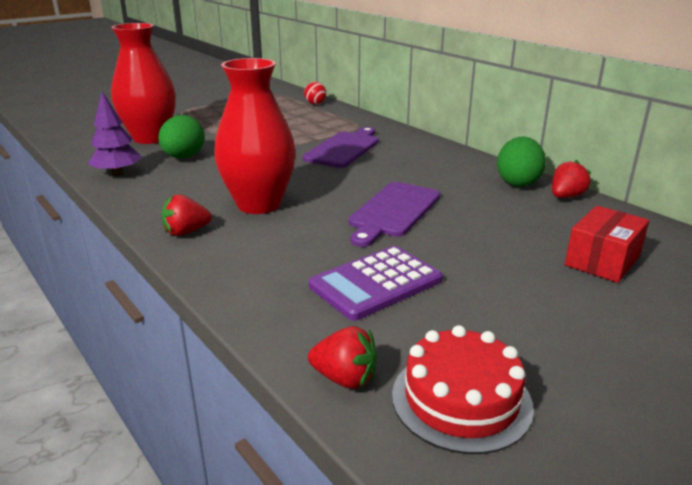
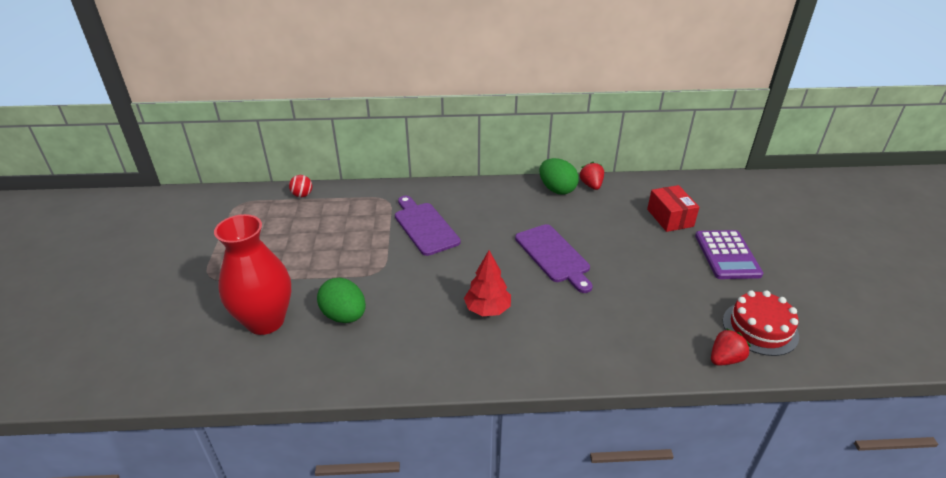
camera: 55 degrees left, 10 degrees up
(118, 173) = (338, 369): purple tree -> none
(186, 232) = (502, 363): red strawberry -> none
(259, 204) = (487, 309): red vase -> red tree
(376, 283) = (639, 305): purple calculator -> purple calculator (727, 255)

